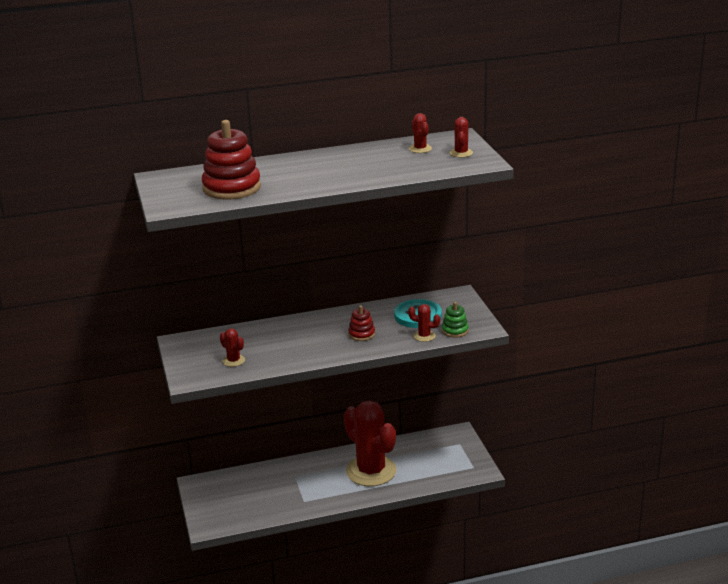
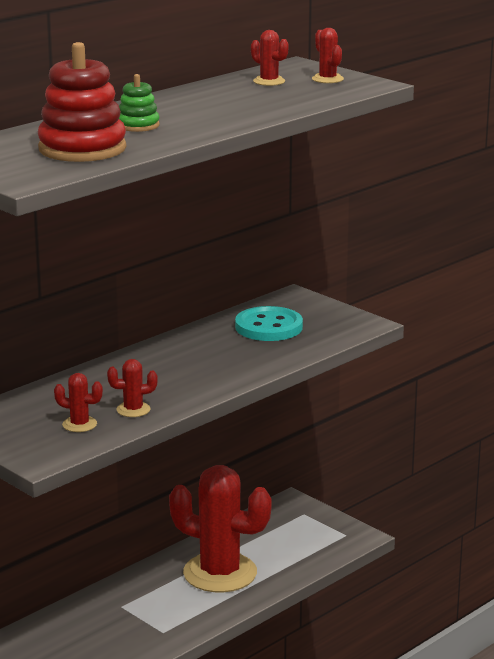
camera: 30 degrees left, 5 degrees down
(361, 334) = (220, 360): red stacking toy -> none
(424, 336) = (303, 346): red cactus -> red cactus (133, 410)
(455, 330) = (334, 333): green stacking toy -> green stacking toy (138, 125)

